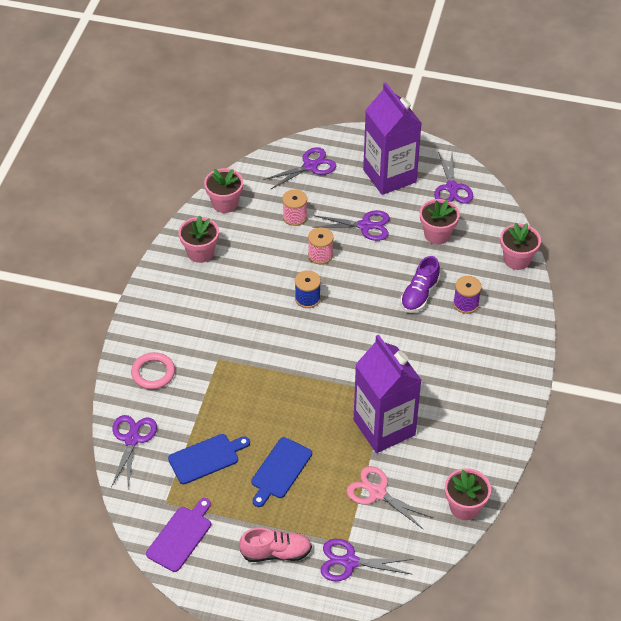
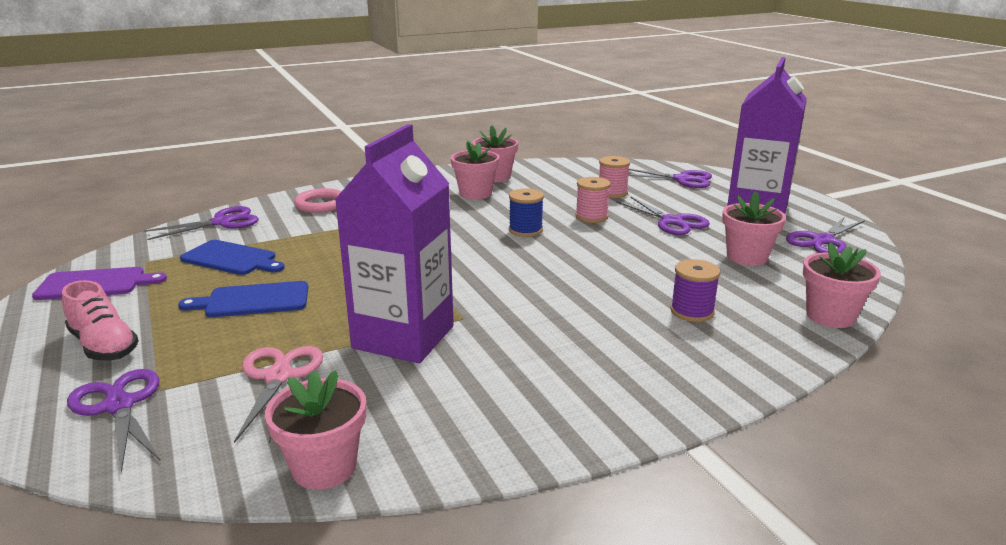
camera: 50 degrees right, 25 degrees down
(225, 203) = (567, 167): pink flower pot -> pink flower pot (475, 193)
(419, 295) = (645, 280): purple shoe -> none

